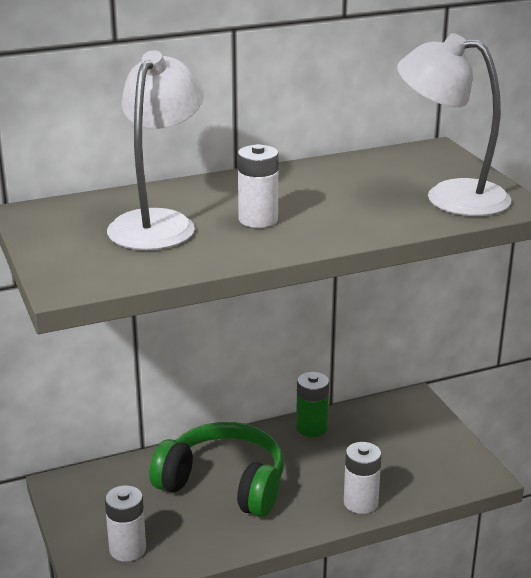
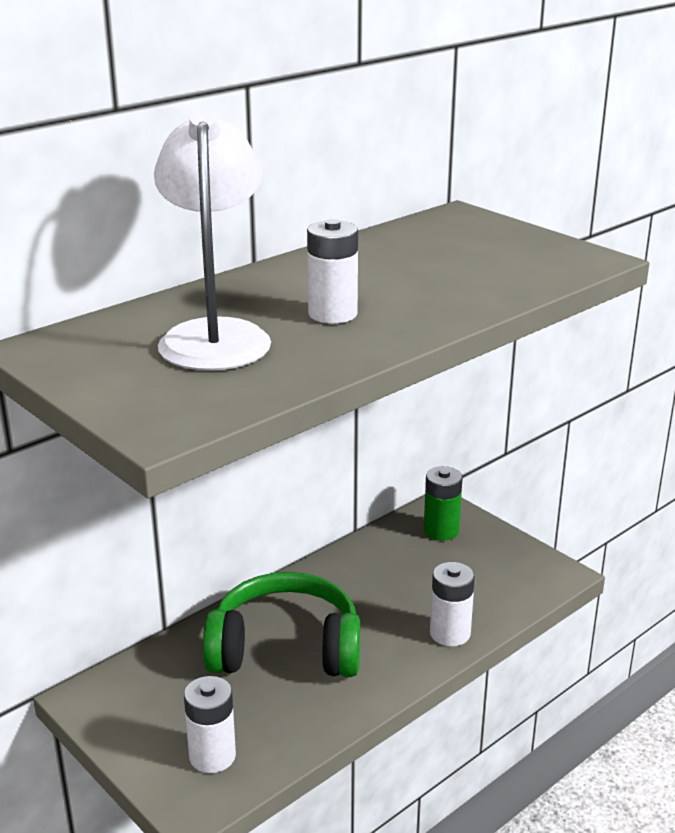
camera: 20 degrees left, 0 degrees up
(311, 428) = (349, 561): green battery -> green battery (441, 530)
(450, 196) = (521, 259): white lamp -> none

